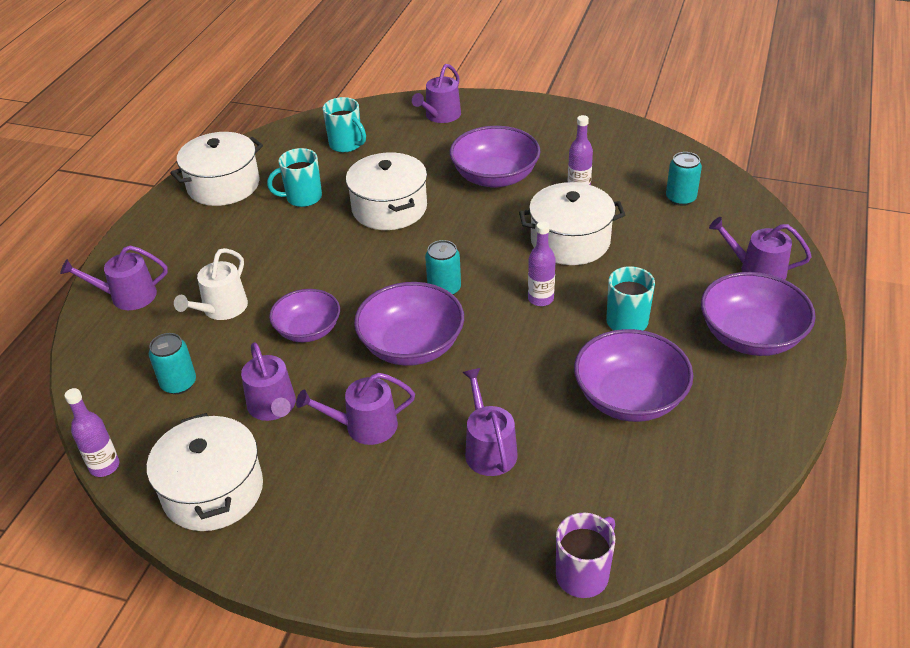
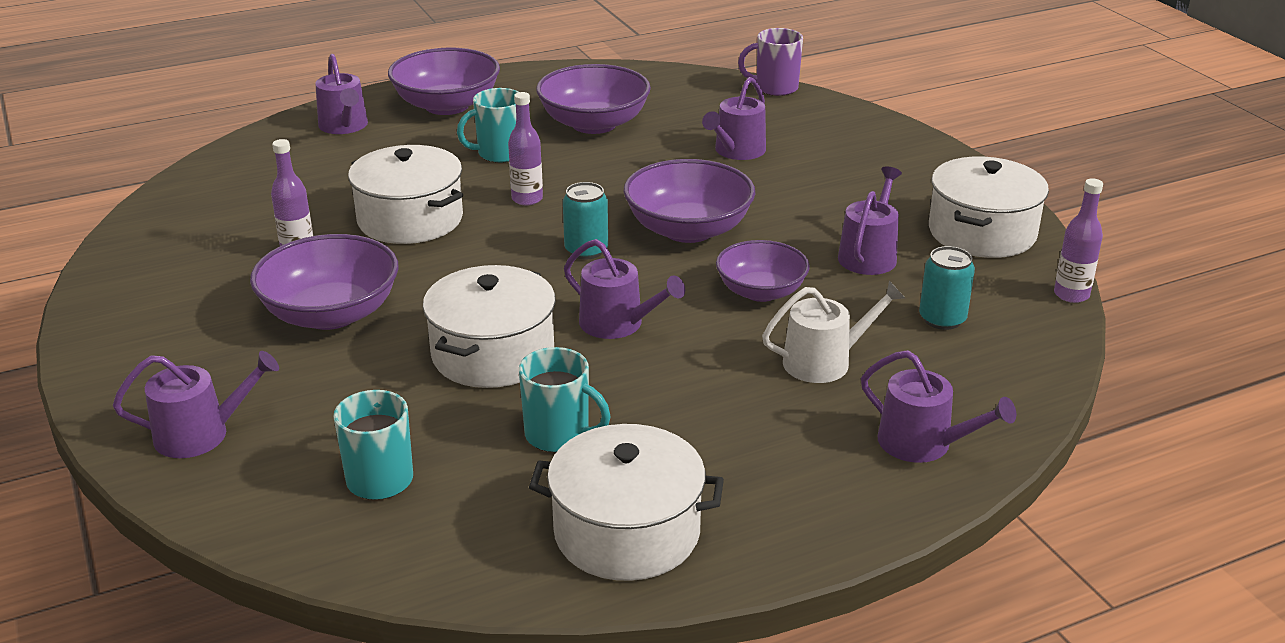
camera: 135 degrees left, 10 degrees down
(364, 426) = (808, 205): purple watering can -> purple watering can (618, 324)
(680, 198) = (251, 192): turquoise can -> none

